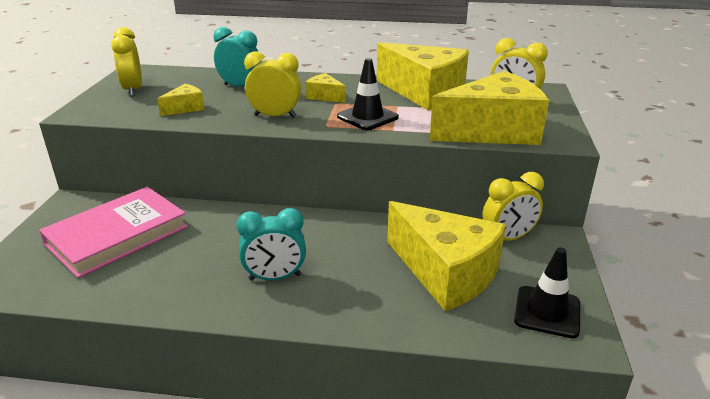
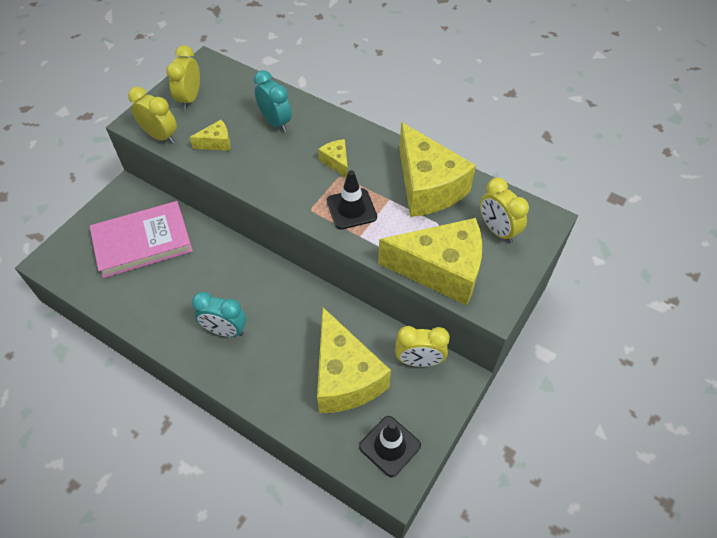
camera: 25 degrees right, 25 degrees up
(275, 116) = (278, 181): yellow clock -> yellow clock (160, 136)

